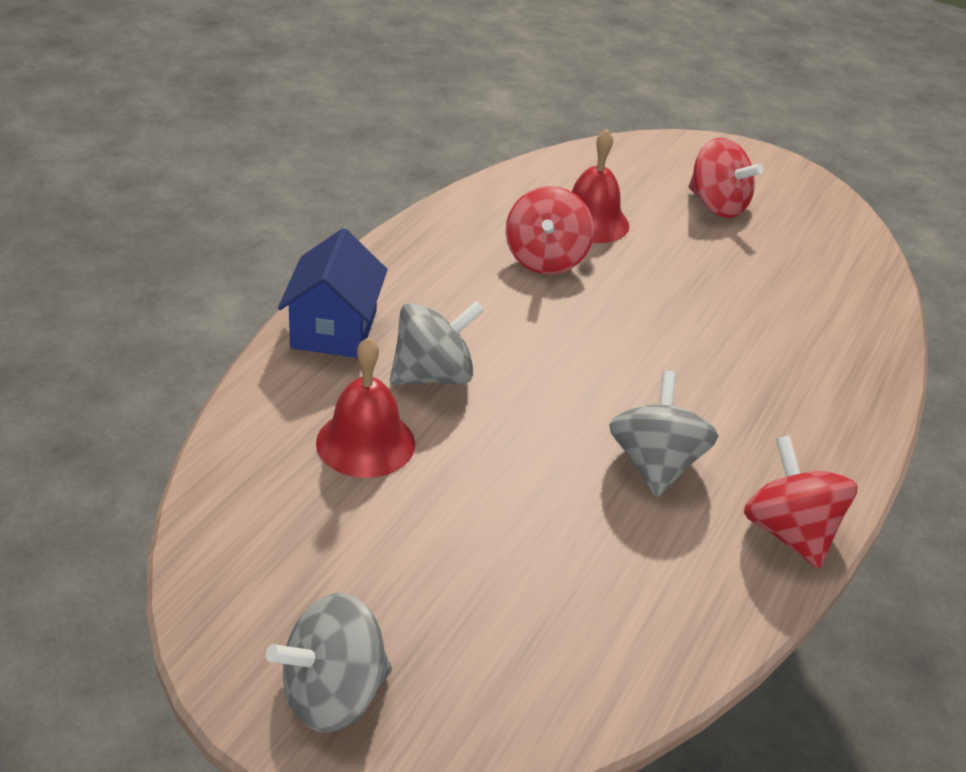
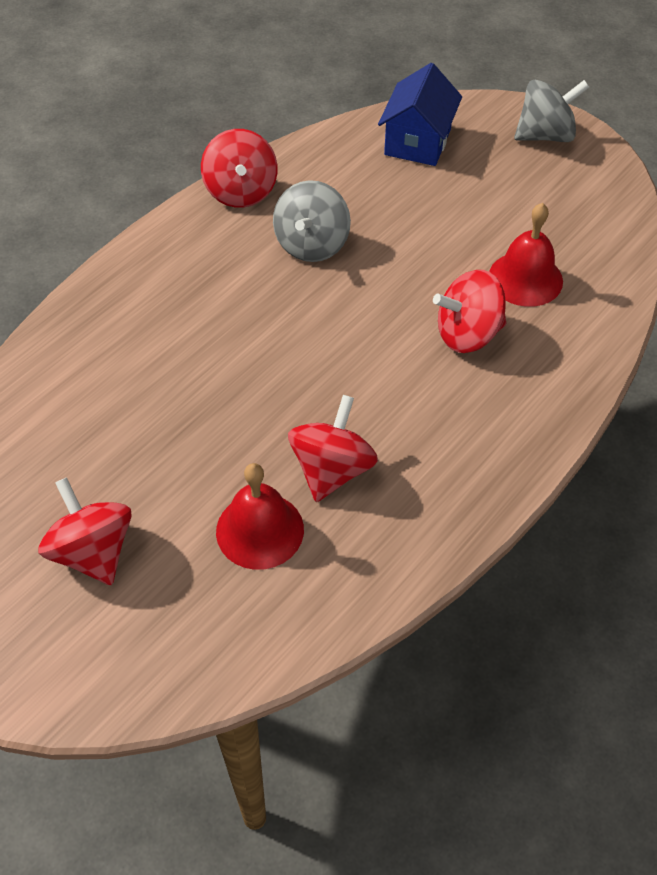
camera: 165 degrees left, 15 degrees up
(334, 329) = (552, 390): blue house -> blue house (417, 142)
(433, 375) = (467, 334): grey spinning top -> red spinning top

